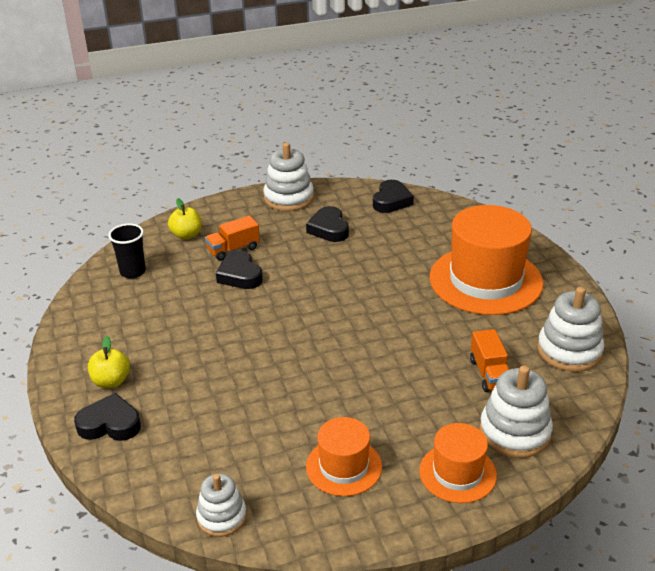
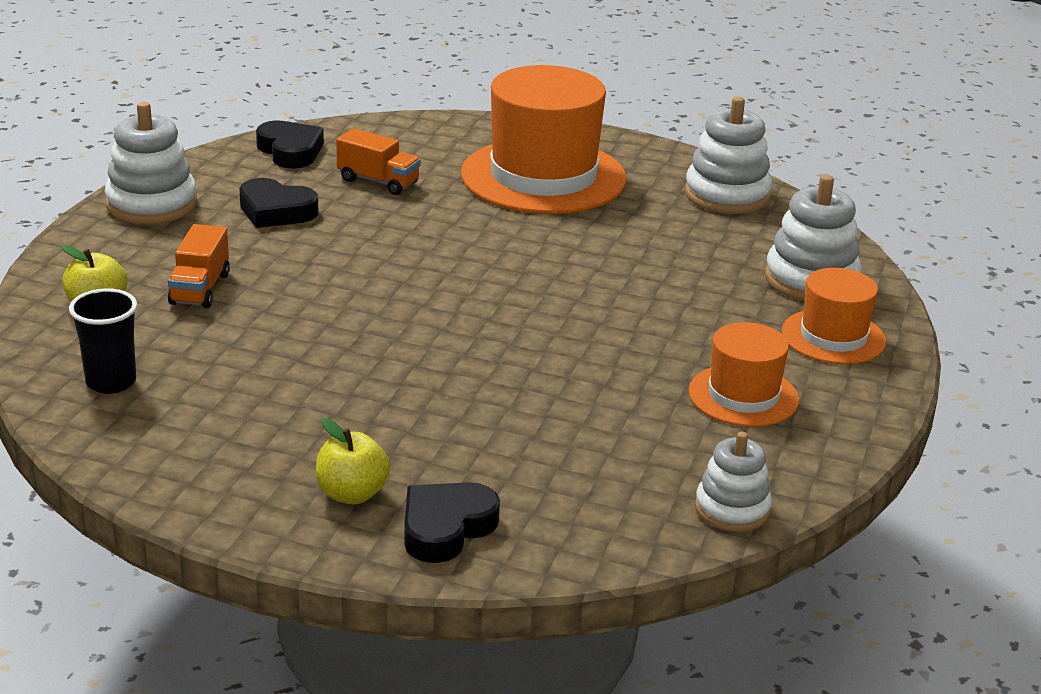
camera: 55 degrees left, 5 degrees down
(240, 275) = (269, 308): black heart -> none
(489, 374) = (704, 249): orange truck -> orange truck (378, 181)

